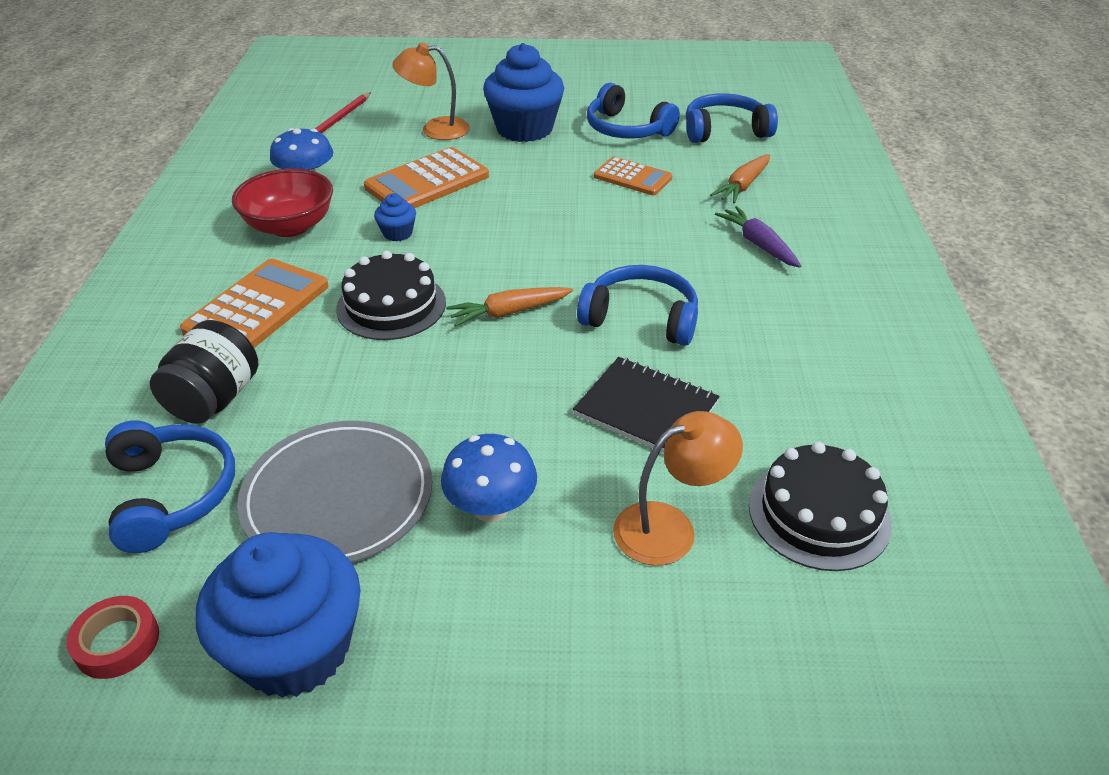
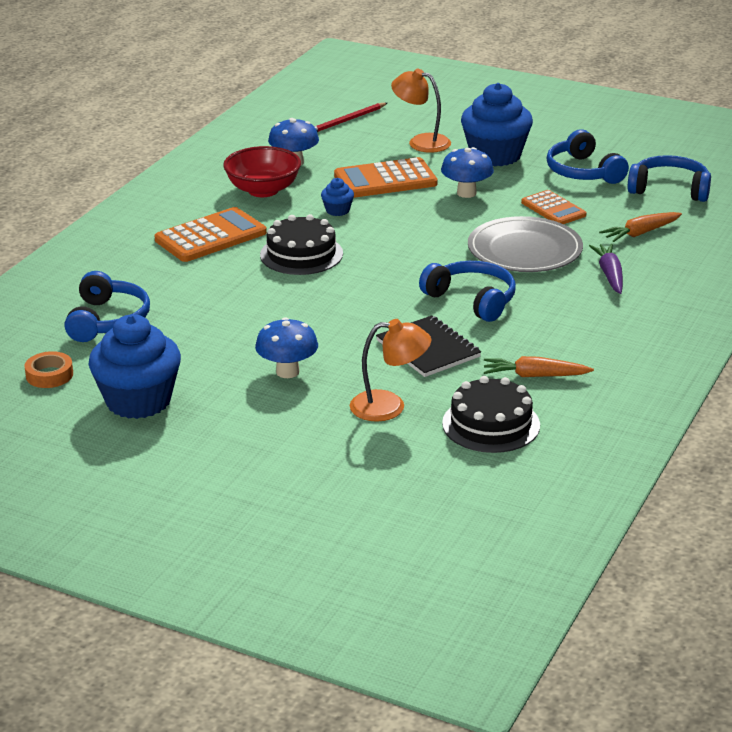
camera: 25 degrees right, 10 degrees down
(117, 642) = (49, 375): red tape -> orange tape
(214, 399) = (156, 280): black jar -> none
(338, 497) = (201, 344): grey plate -> grey plate (524, 250)
(509, 312) = (380, 276): orange carrot -> orange carrot (534, 376)
(528, 179) = (466, 193): none -> blue mushroom

